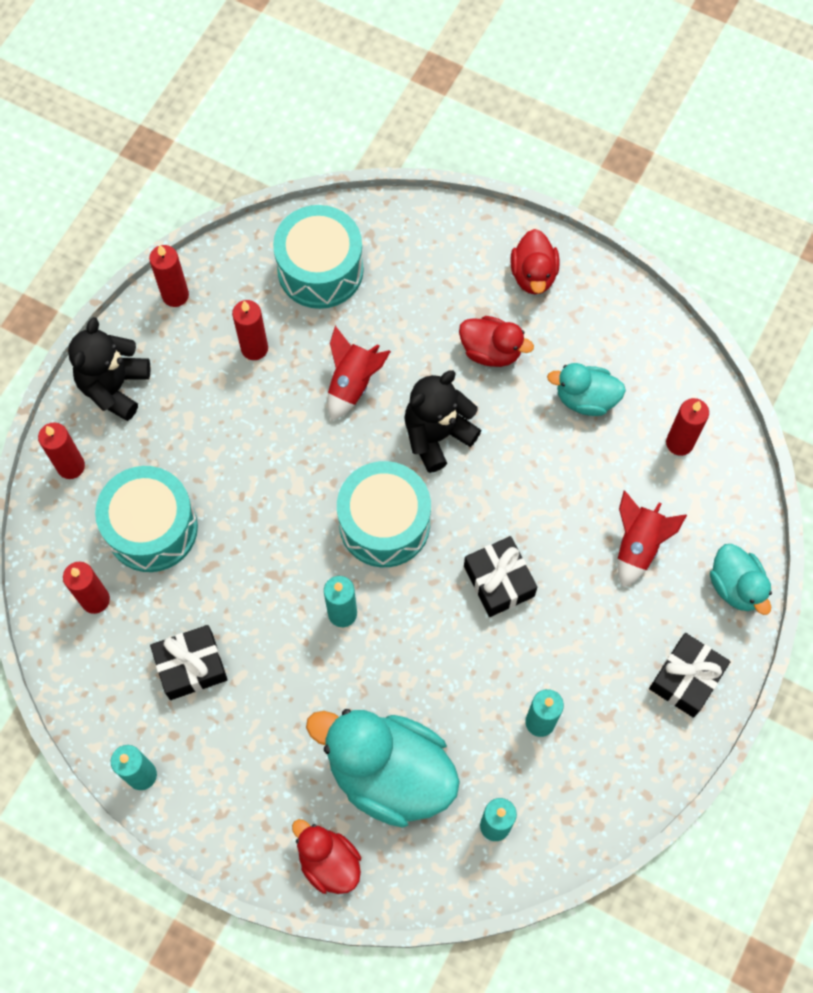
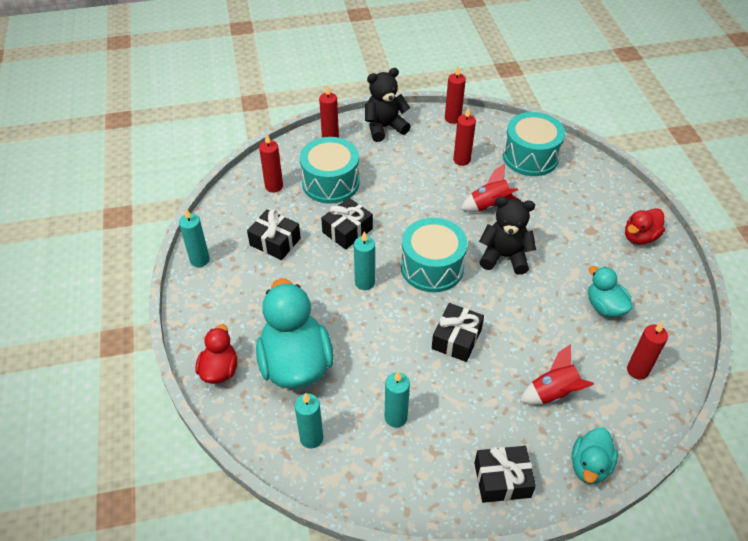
camera: 50 degrees right, 20 degrees down
(248, 570) = (347, 230): none -> black gift
(491, 351) = (577, 248): red duck -> none

